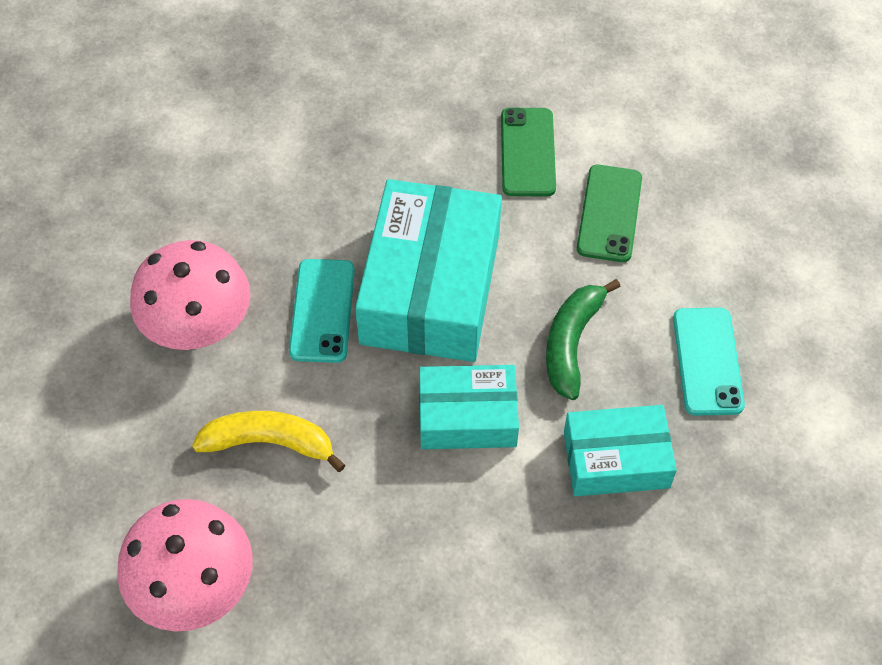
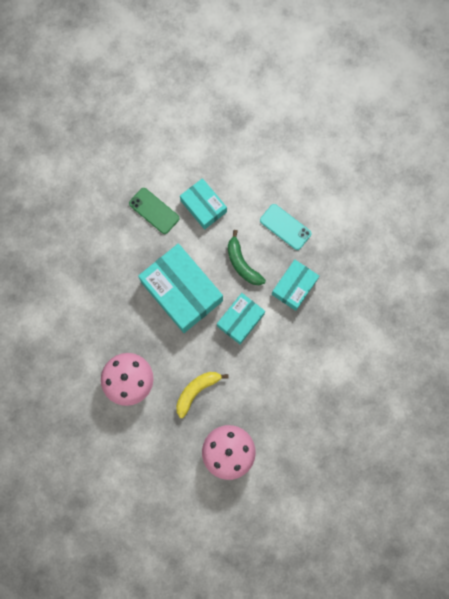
camera: 50 degrees left, 20 degrees up
(322, 310) = (159, 335): turquoise phone -> none
(609, 213) = (203, 206): green phone -> turquoise box

